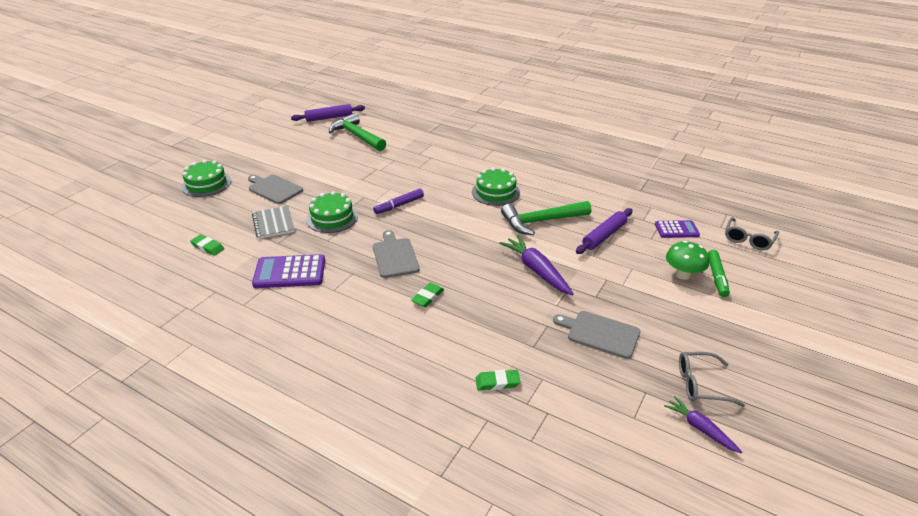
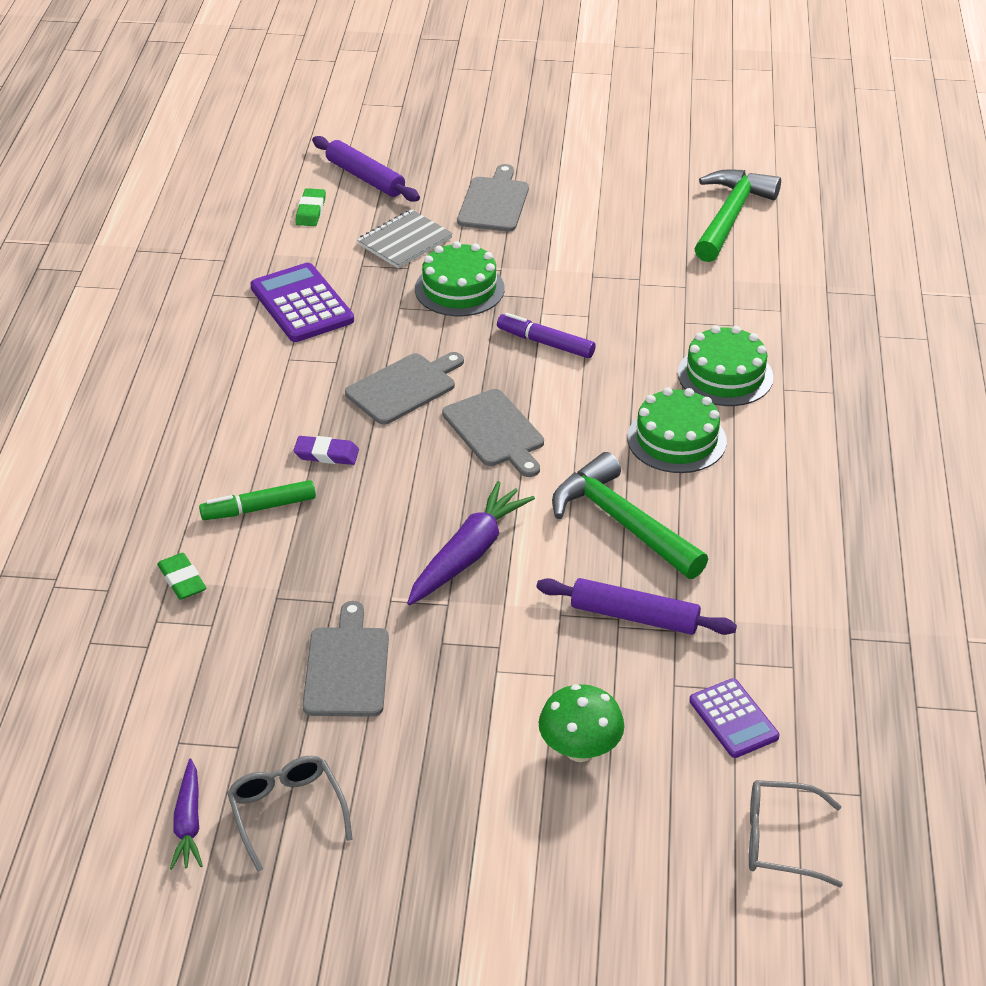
camera: 65 degrees right, 5 degrees up
(206, 184) = (458, 138): green cake -> green cake (725, 375)
(329, 118) = (766, 162): purple rolling pin -> purple rolling pin (365, 178)
(427, 297) = (326, 454): green eraser -> purple eraser
(452, 238) = (495, 431): none -> grey cutting board
(700, 428) = (188, 823): purple carrot -> purple carrot turned 150 degrees clockwise
(717, 277) = (604, 802): green marker -> green marker (259, 508)

